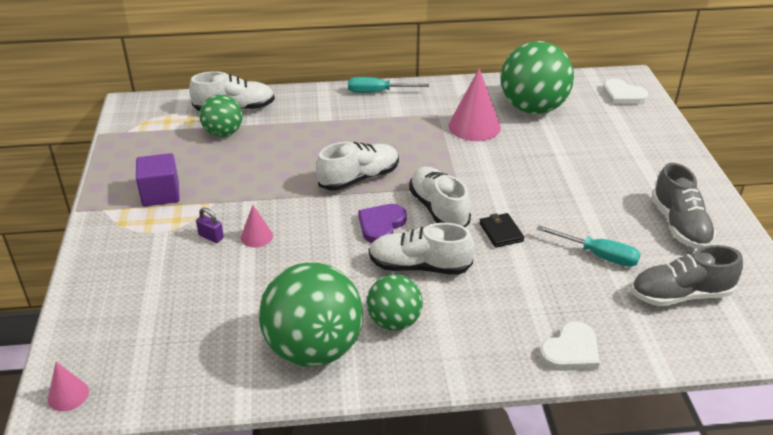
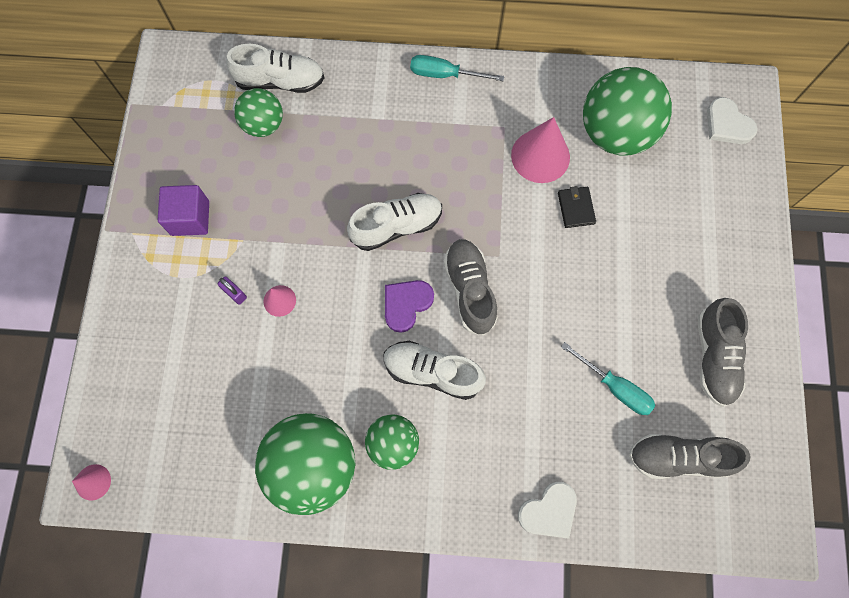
camera: 10 degrees right, 35 degrees up
(438, 209) = (469, 290): white shoe -> grey shoe
(501, 232) = (525, 336): black wallet -> black wallet (576, 208)

